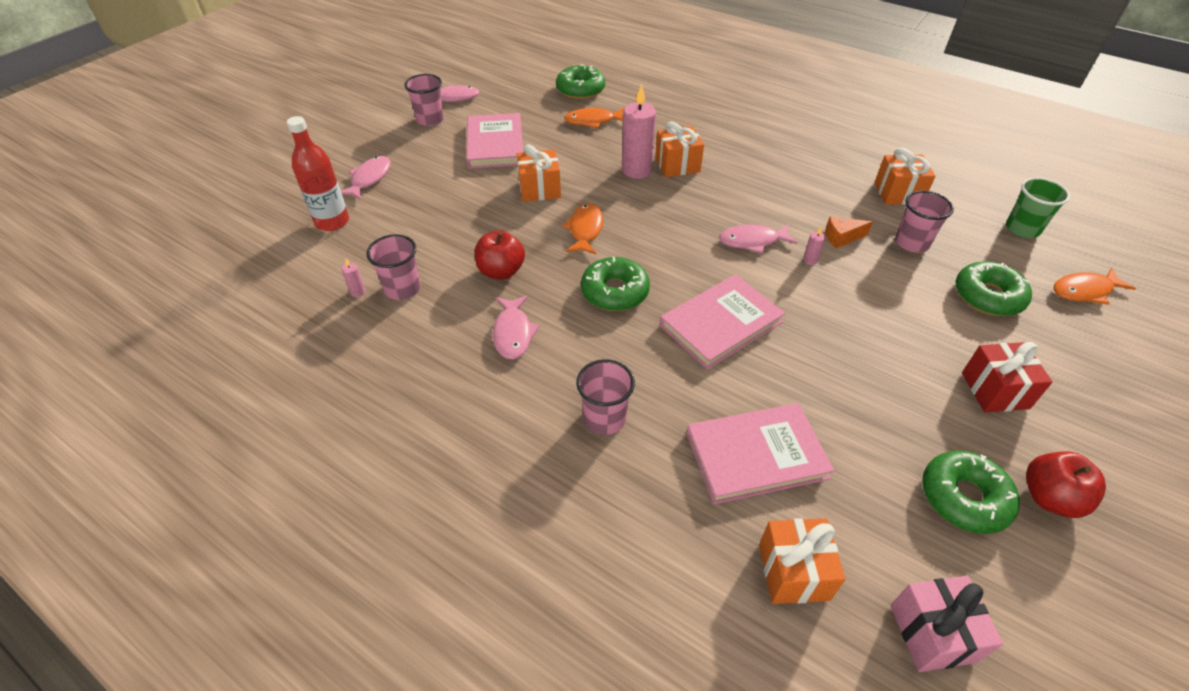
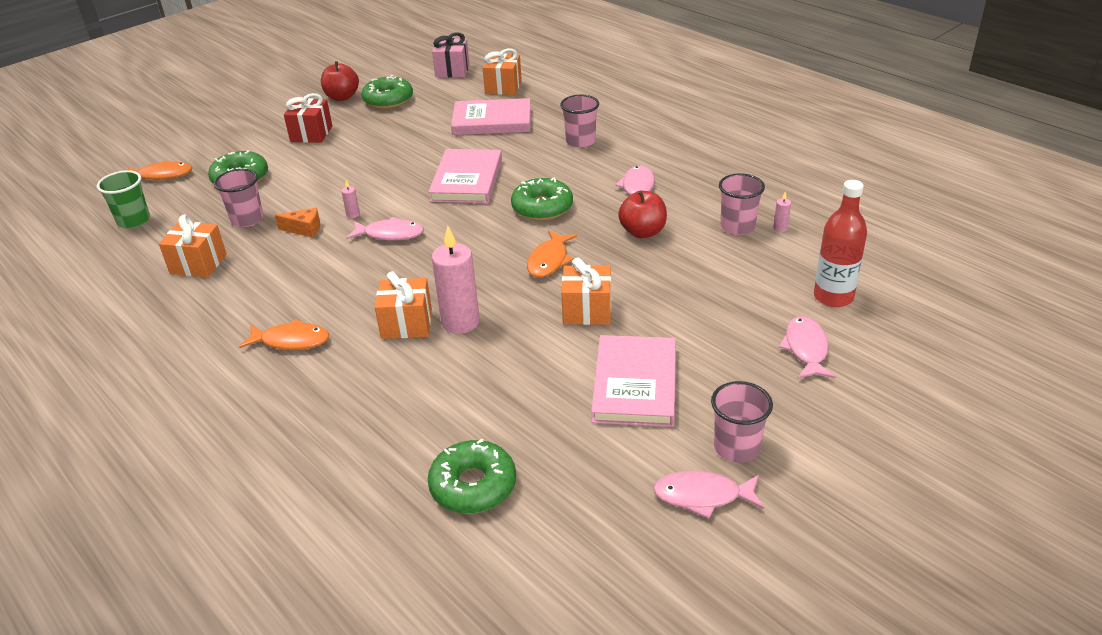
camera: 165 degrees left, 10 degrees down
(369, 179) = (806, 349): pink fish -> pink fish turned 150 degrees clockwise
(593, 121) = (481, 410): orange fish -> orange fish (291, 341)
(721, 324) = (467, 180): pink book -> pink book turned 60 degrees counterclockwise

